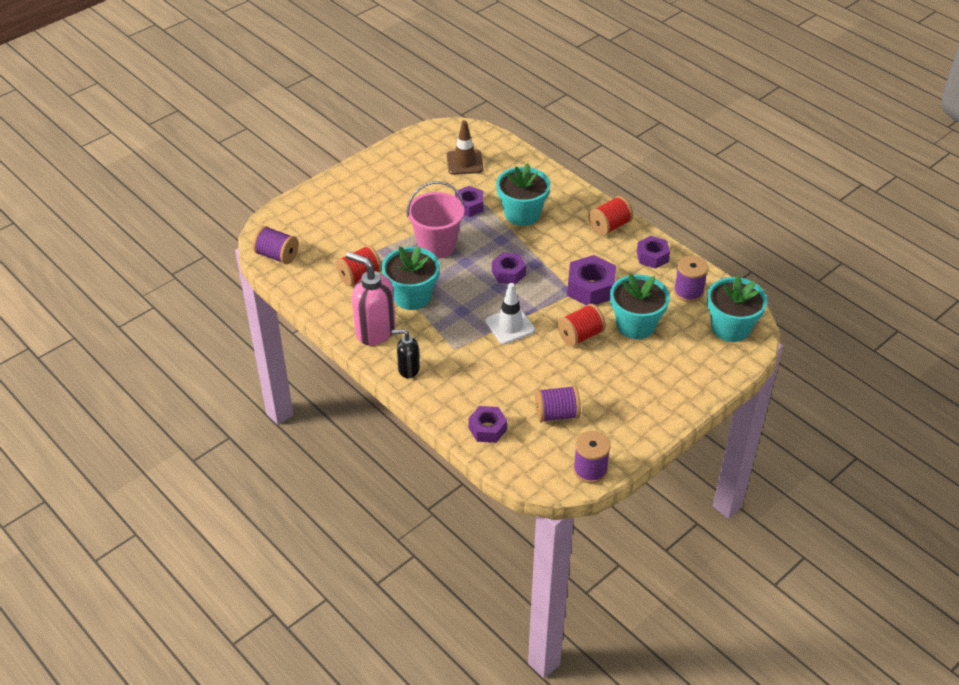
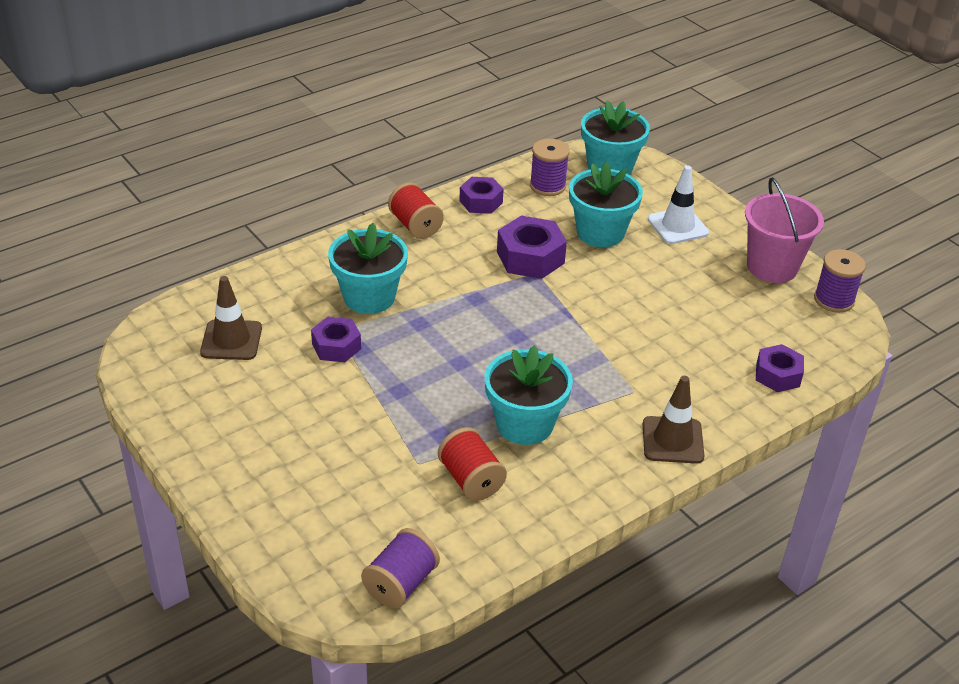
camera: 85 degrees left, 5 degrees down
(375, 331) = (593, 470): pink soap dispenser -> none
(408, 369) = (672, 440): black soap dispenser -> brown traffic cone
(436, 245) = (418, 388): pink bucket -> pink bucket (772, 267)
(508, 273) = (490, 324): purple nut -> none
(510, 326) = (594, 334): white traffic cone -> white traffic cone (677, 226)
(557, 414) = (749, 314): purple spool -> none
(580, 335) = (615, 277): red spool -> none

